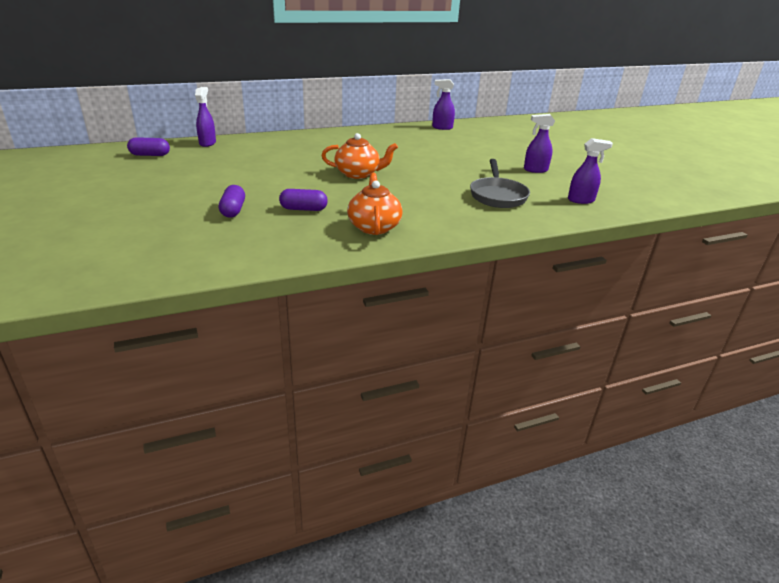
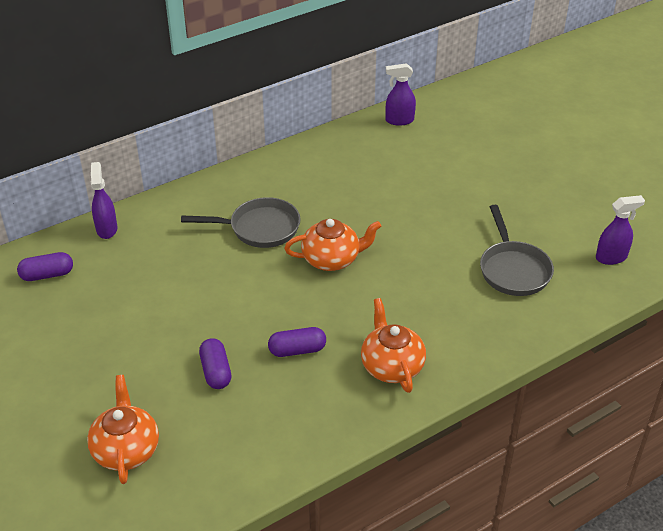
camera: 10 degrees left, 10 degrees up
(131, 237) = (126, 450): none -> orange teapot
(314, 155) = (260, 228): none -> grey pan
(535, 170) = (544, 201): purple spray bottle -> none

